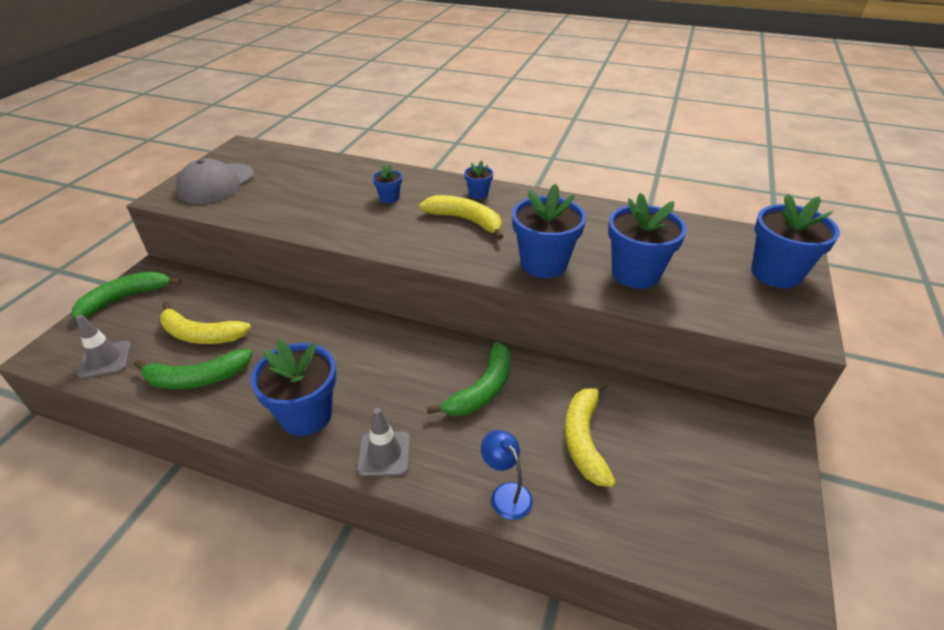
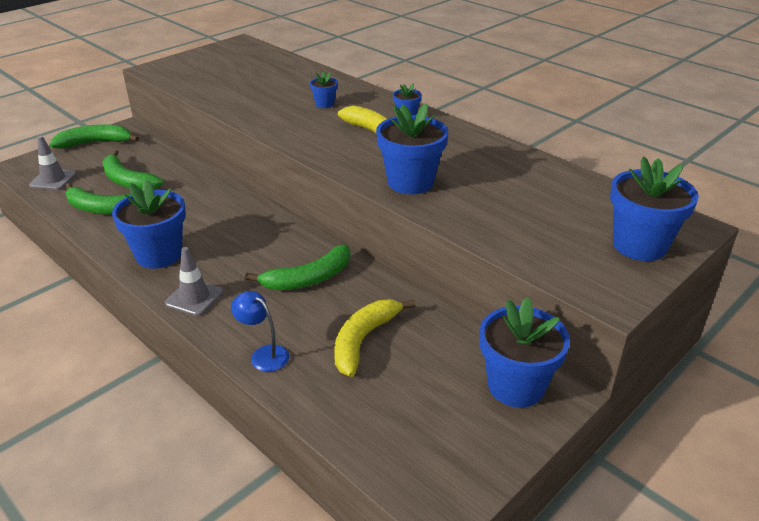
camera: 25 degrees right, 5 degrees down
(201, 334) = (127, 180): yellow banana -> green banana
(216, 184) = (197, 67): grey cap -> none
(506, 493) = (263, 354): blue lamp -> blue lamp turned 45 degrees counterclockwise
(635, 274) = (489, 210): blue flower pot -> blue flower pot (516, 386)

